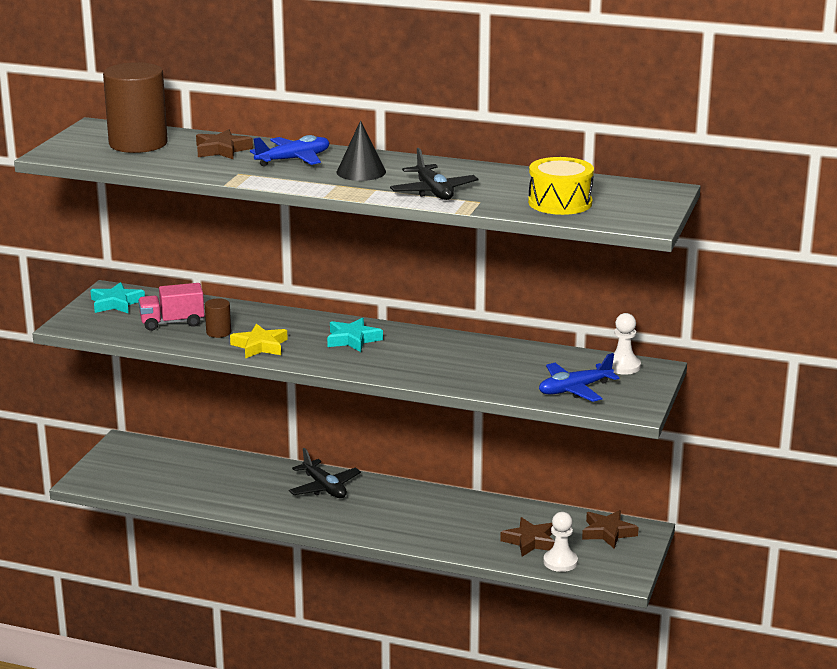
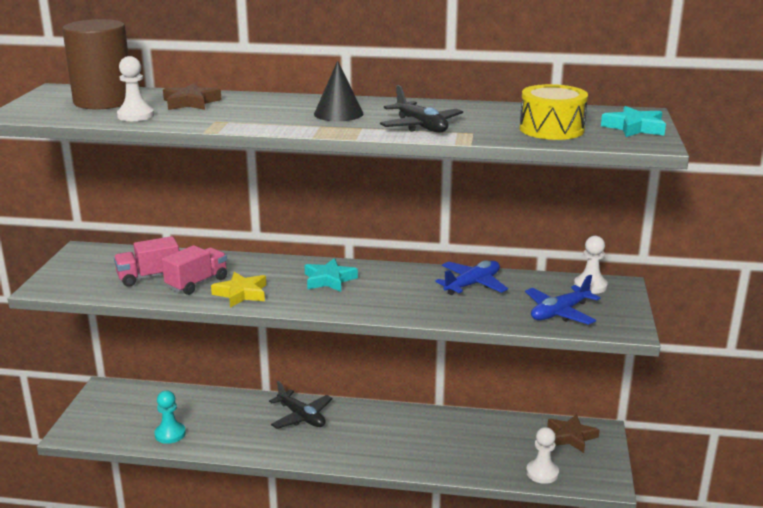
camera: 10 degrees left, 0 degrees up
(116, 303) = (90, 262): turquoise star -> turquoise star (634, 128)
(165, 162) = (135, 116): none -> white pawn
(184, 491) = (170, 434): none -> turquoise pawn
(218, 332) = (197, 283): brown cylinder -> pink truck
(293, 159) = (266, 107): blue plane -> blue plane (472, 284)
(530, 541) = (506, 453): brown star -> none

